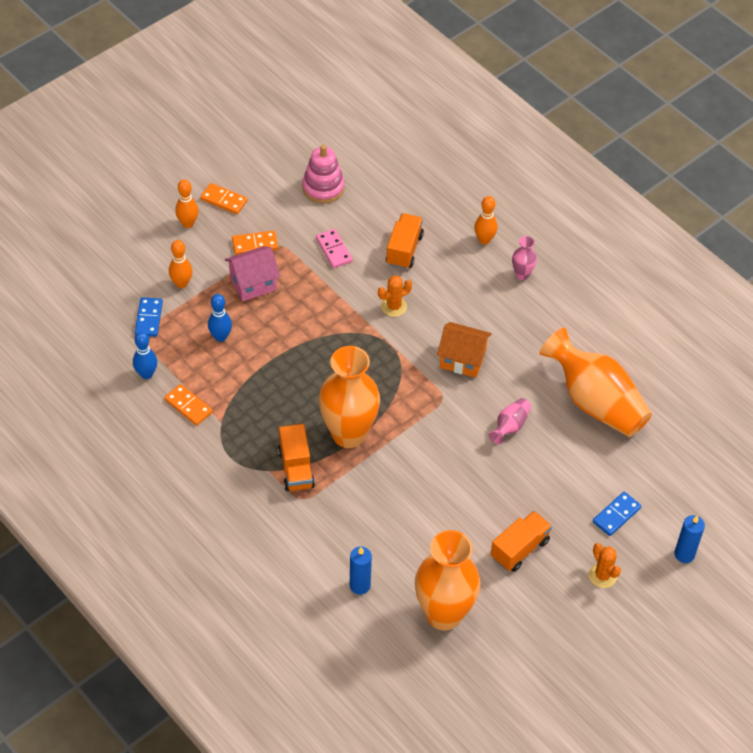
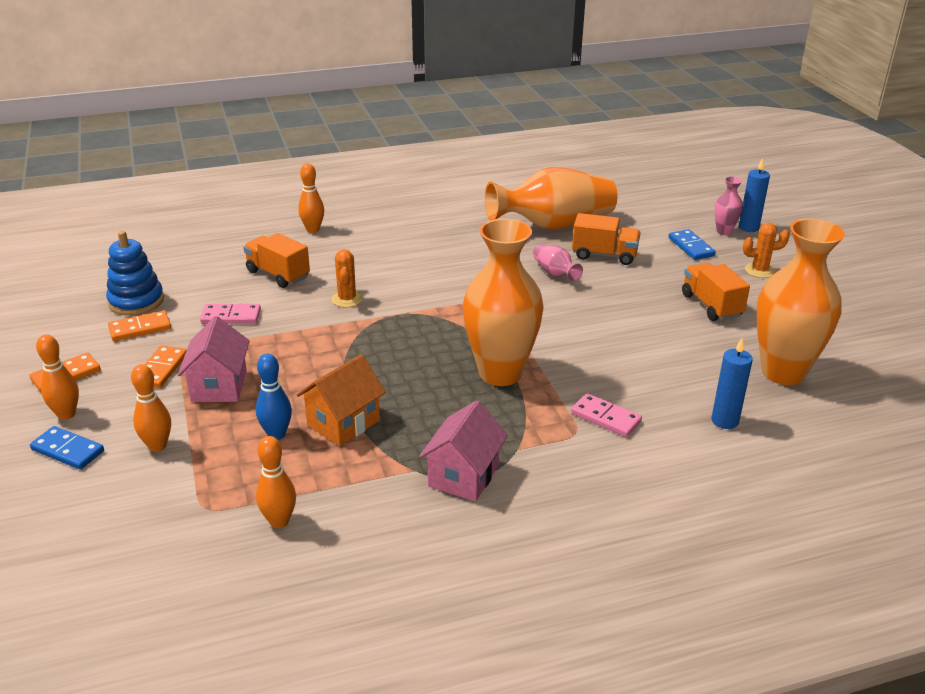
camera: 65 degrees left, 20 degrees down
(146, 374) = (279, 521): blue bowling pin -> orange bowling pin
(149, 318) = (185, 492): blue domino -> blue domino (68, 450)
(188, 406) = (366, 493): orange domino -> orange domino (140, 328)
(228, 450) = (463, 476): none -> pink house
(296, 468) = (527, 425): orange truck -> orange truck (604, 255)
(323, 188) = (136, 301): pink stacking toy -> blue stacking toy
(327, 512) = (606, 417): none -> pink domino
(462, 359) = (451, 277): orange house -> orange house (343, 423)
(522, 274) = (374, 222): pink vase -> pink vase (724, 231)

